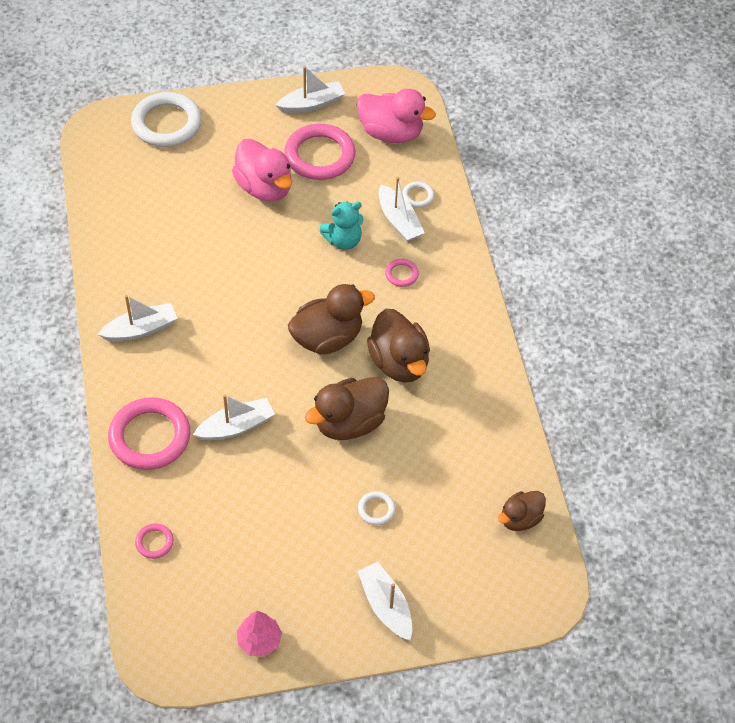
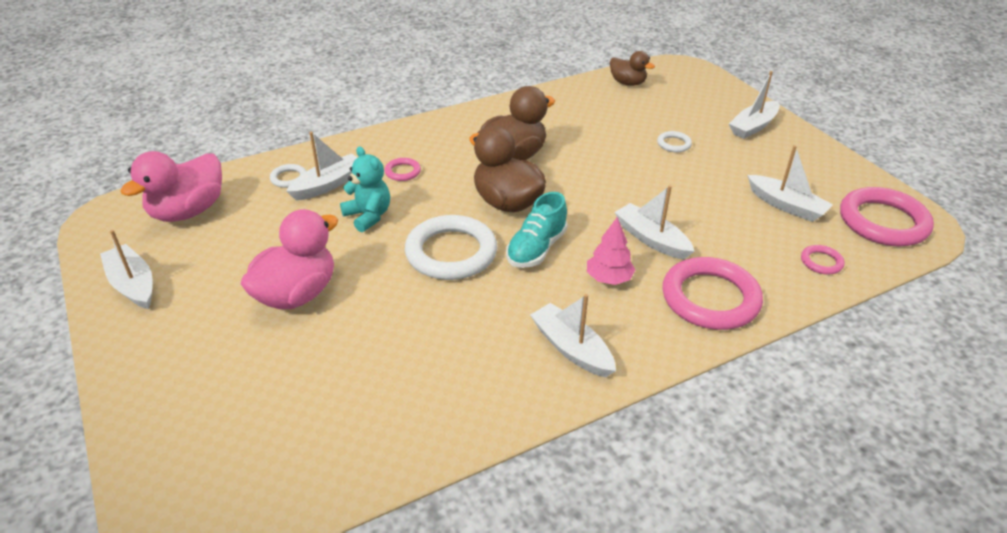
camera: 105 degrees left, 15 degrees down
(166, 123) = (173, 432): white ring -> white ring (451, 253)
(239, 559) = (786, 206): none -> white boat
(257, 341) = (536, 249): none -> turquoise shoe
(259, 640) = (845, 179): pink tree -> pink tree (609, 278)
(320, 156) = (232, 259): pink ring -> pink ring (883, 222)
(349, 423) = (597, 172): brown duck -> none
(391, 133) = (188, 211): pink duck -> pink duck turned 150 degrees counterclockwise

